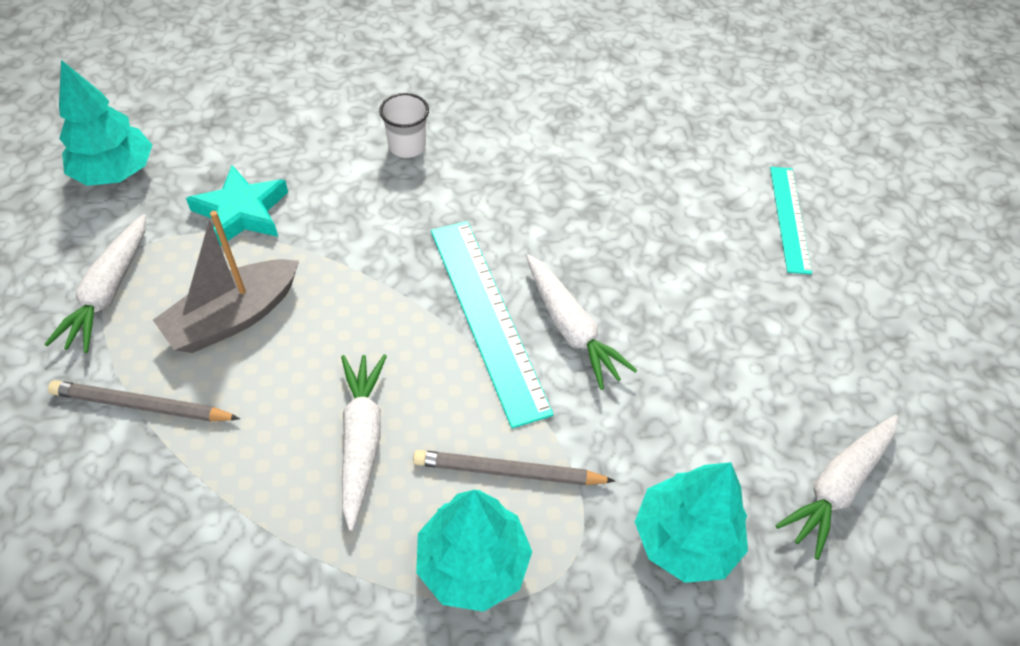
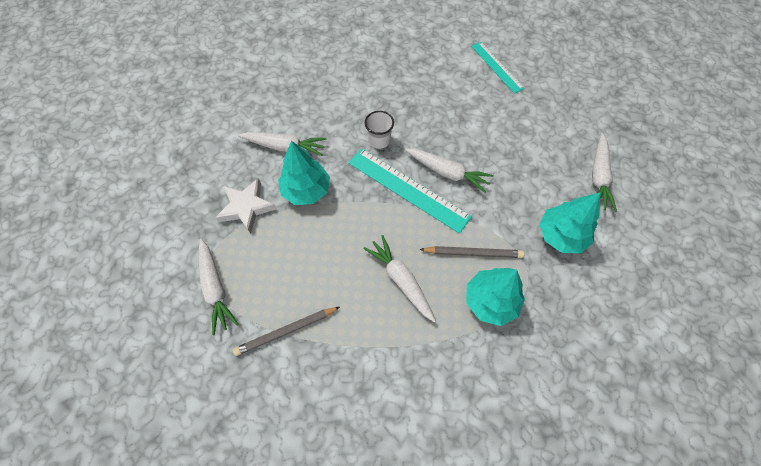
camera: 30 degrees left, 10 degrees up
(116, 172) = (158, 226): turquoise tree -> turquoise tree (306, 190)
(234, 317) = (291, 261): grey boat -> none
(242, 212) = (246, 207): turquoise star -> white star
(362, 163) = (285, 147): none -> white carrot
(407, 146) = (299, 126): white cup -> white cup (379, 140)
(508, 472) = (473, 253): grey pencil -> grey pencil turned 150 degrees counterclockwise

